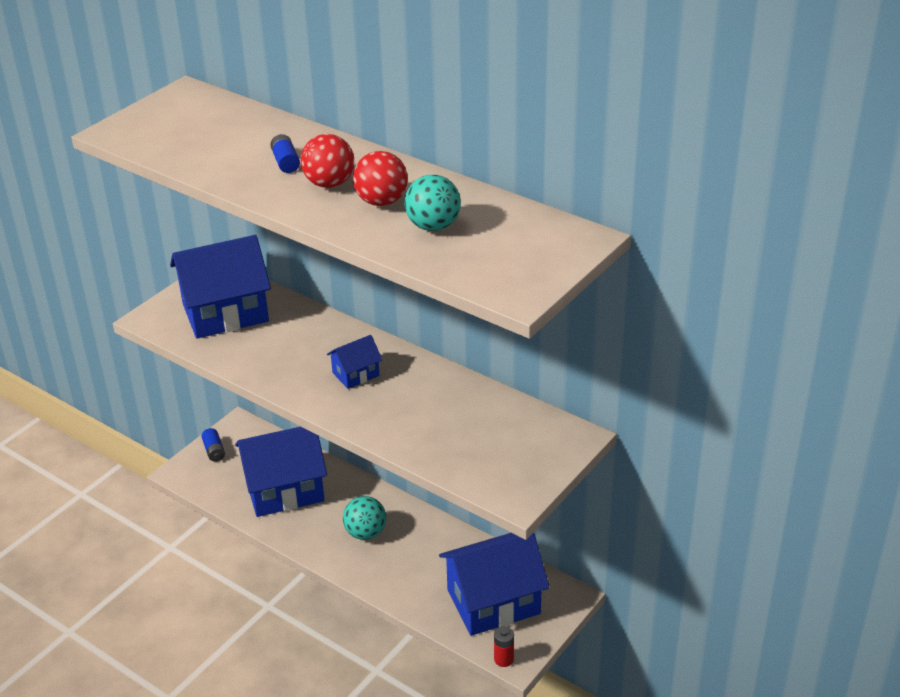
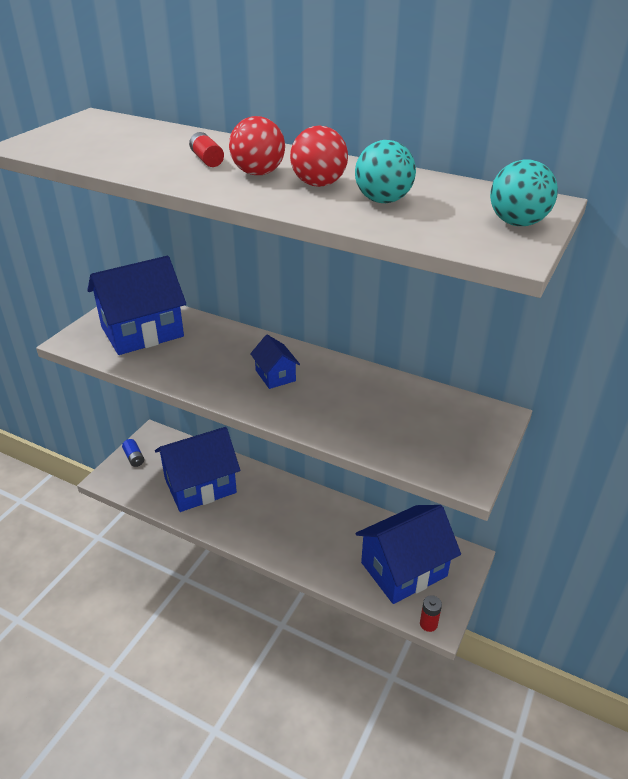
camera: 10 degrees left, 0 degrees up
(286, 162) = (207, 160): blue battery -> red battery
(355, 374) = (275, 375): blue house -> blue house turned 75 degrees counterclockwise
(365, 533) = (278, 517): turquoise ball -> turquoise ball (517, 223)

